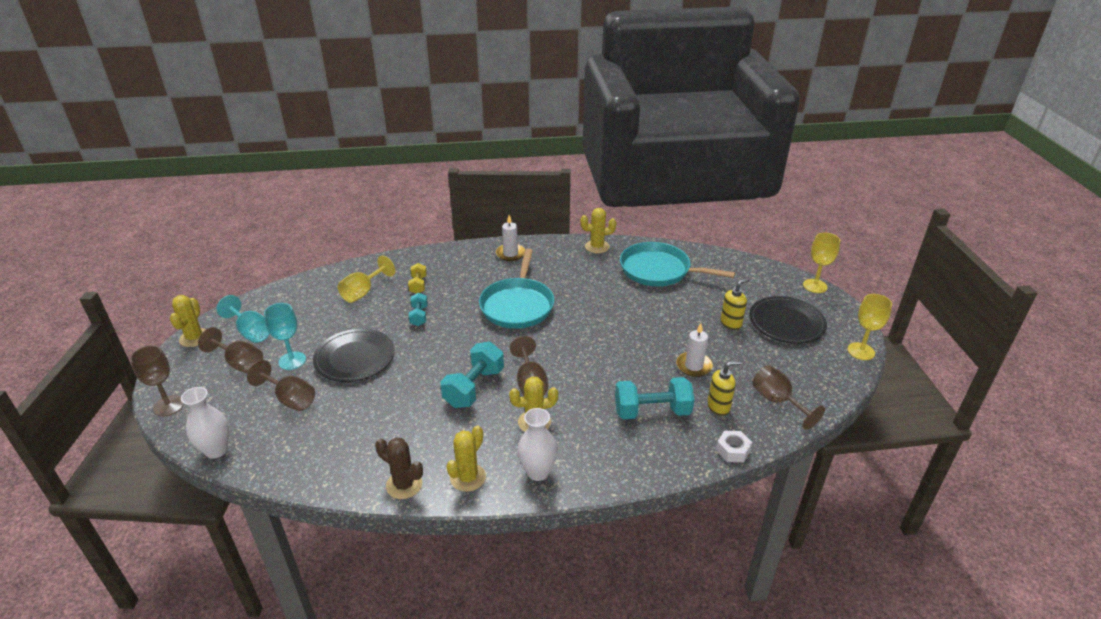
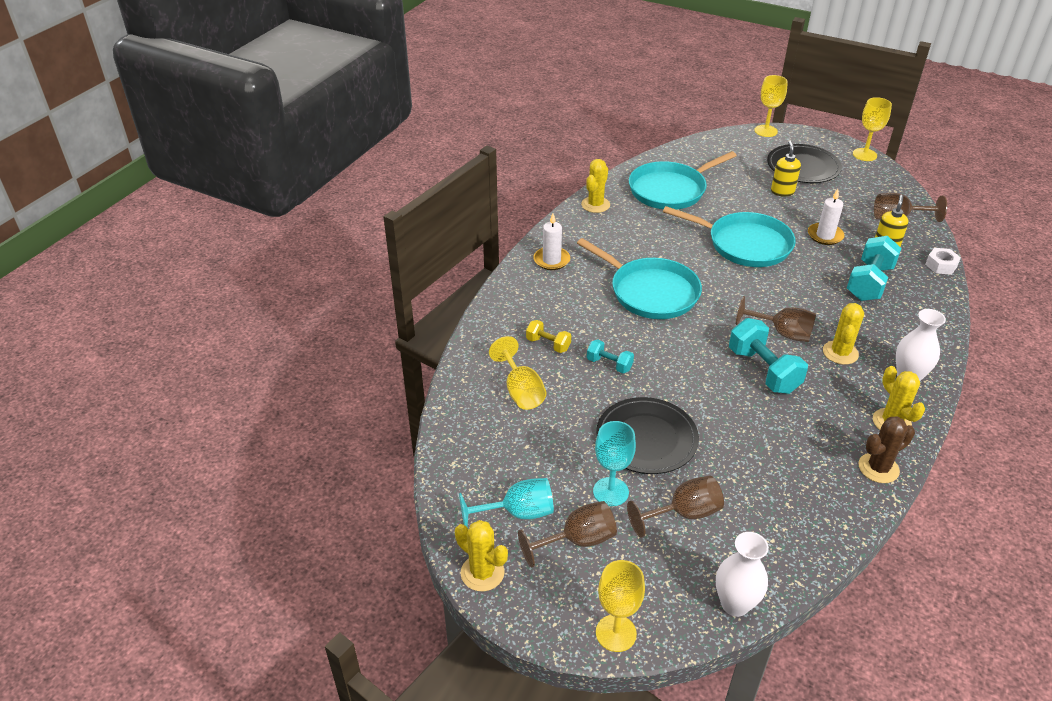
camera: 55 degrees left, 5 degrees up
(168, 406) = (616, 633): brown goblet -> yellow goblet
(629, 328) = (744, 244): none -> turquoise pan

